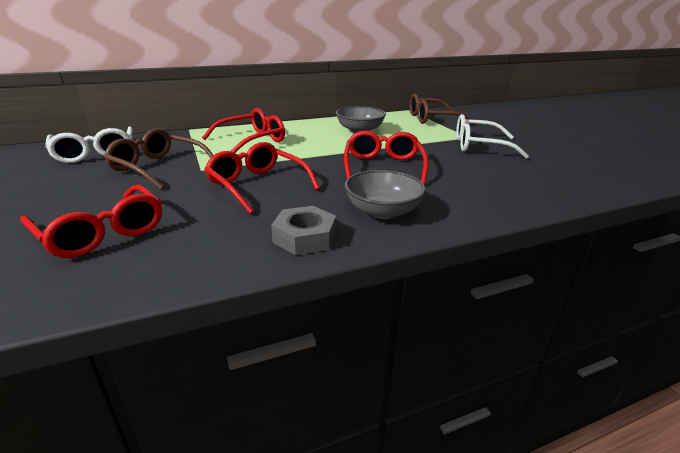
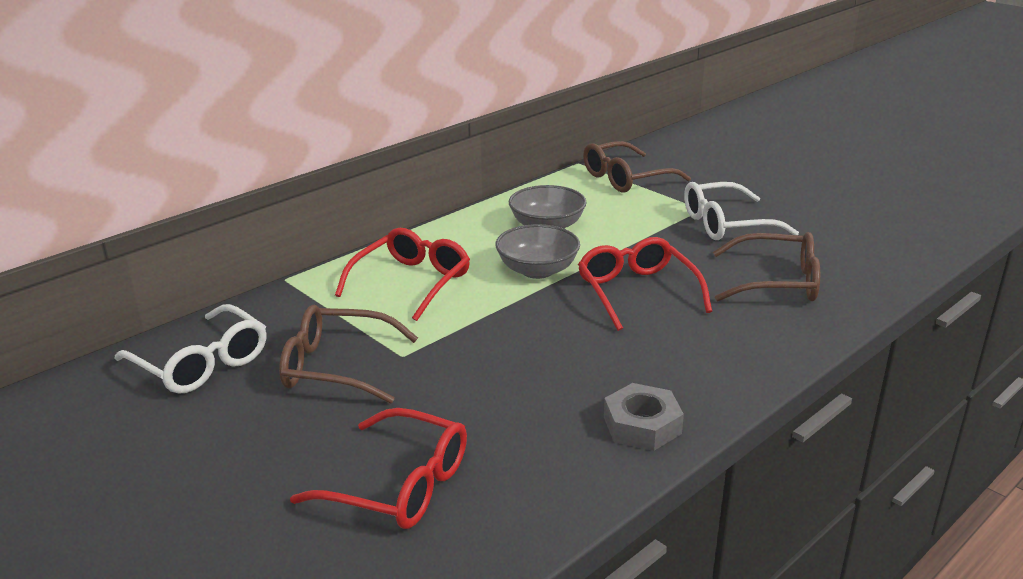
camera: 20 degrees left, 0 degrees up
(258, 185) = (509, 364): red glasses -> none
(382, 211) = (695, 366): grey bowl -> grey bowl (537, 270)
(490, 178) = (776, 282): none -> brown glasses

